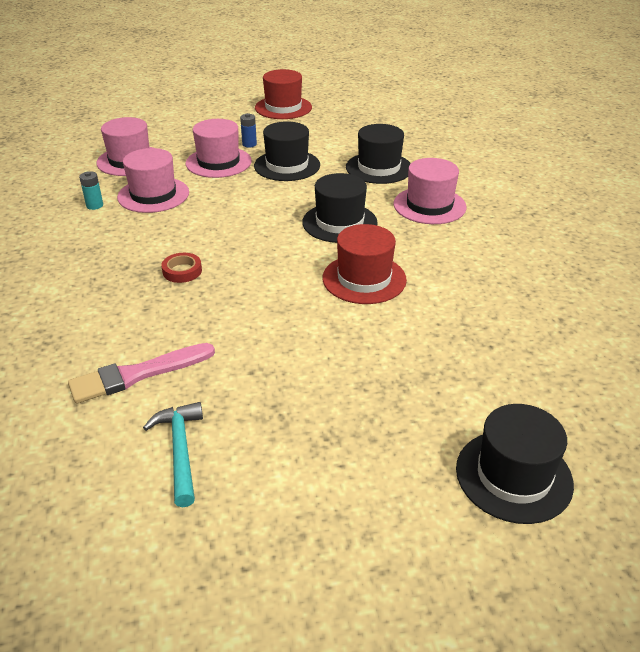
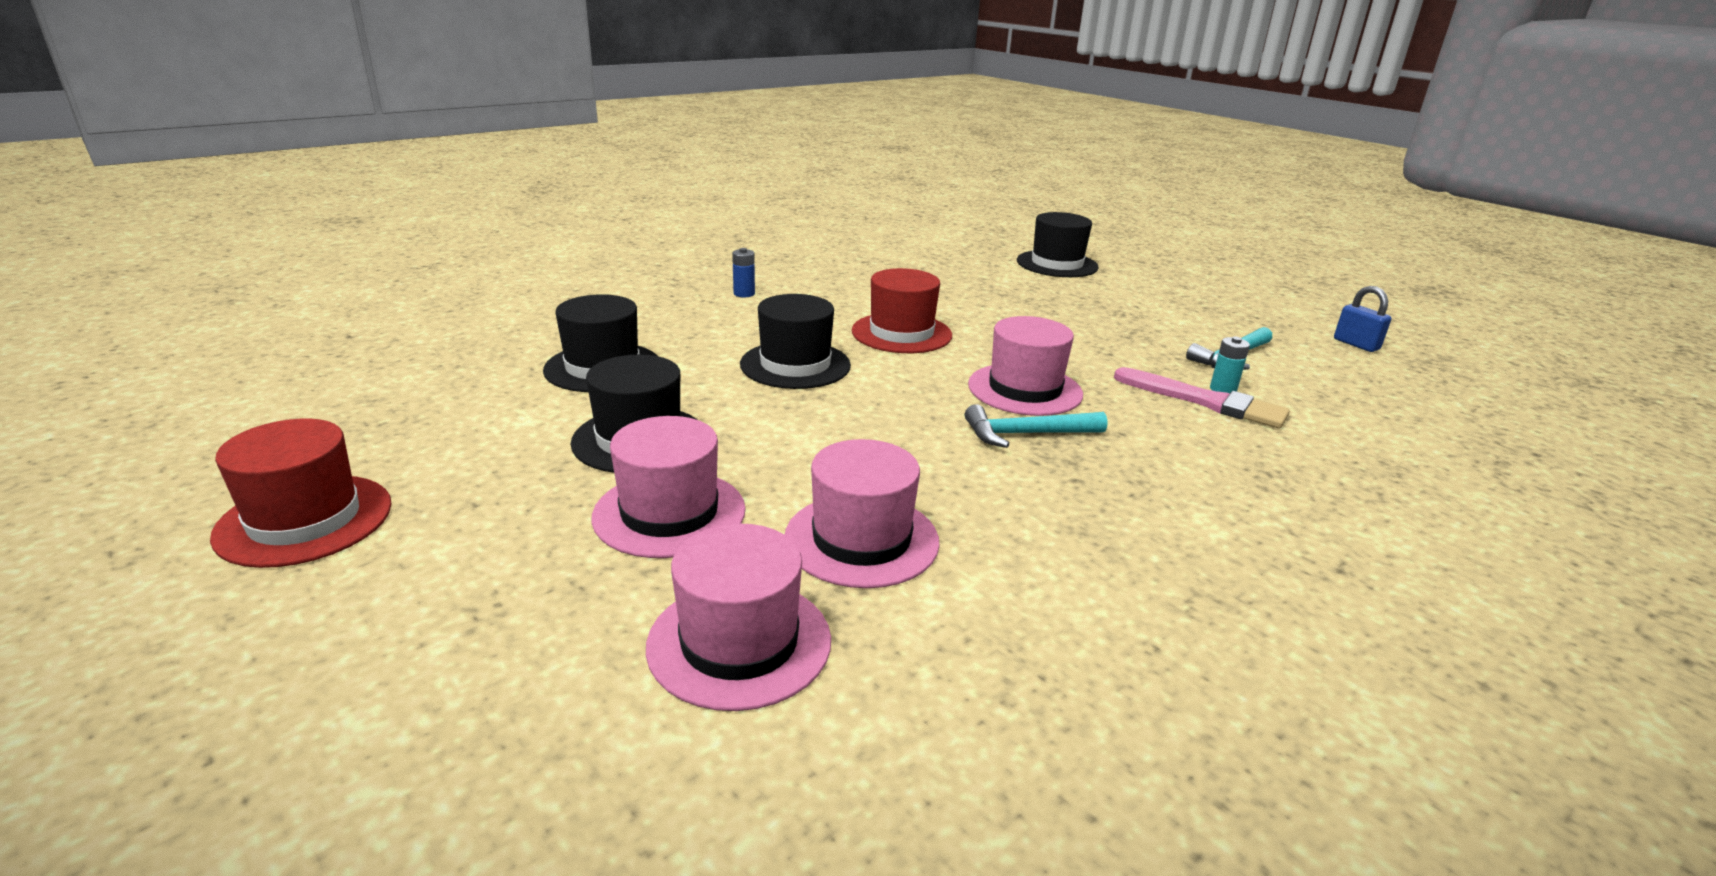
camera: 120 degrees left, 10 degrees down
(94, 205) = (966, 594): turquoise battery -> turquoise battery (1223, 390)
(109, 607) = (1356, 344): none -> blue padlock
(182, 271) = (1026, 434): red tape -> turquoise hammer
(249, 144) = (558, 503): blue battery -> blue battery (744, 294)
(429, 205) = (700, 324): pink hat -> pink hat (1025, 389)

